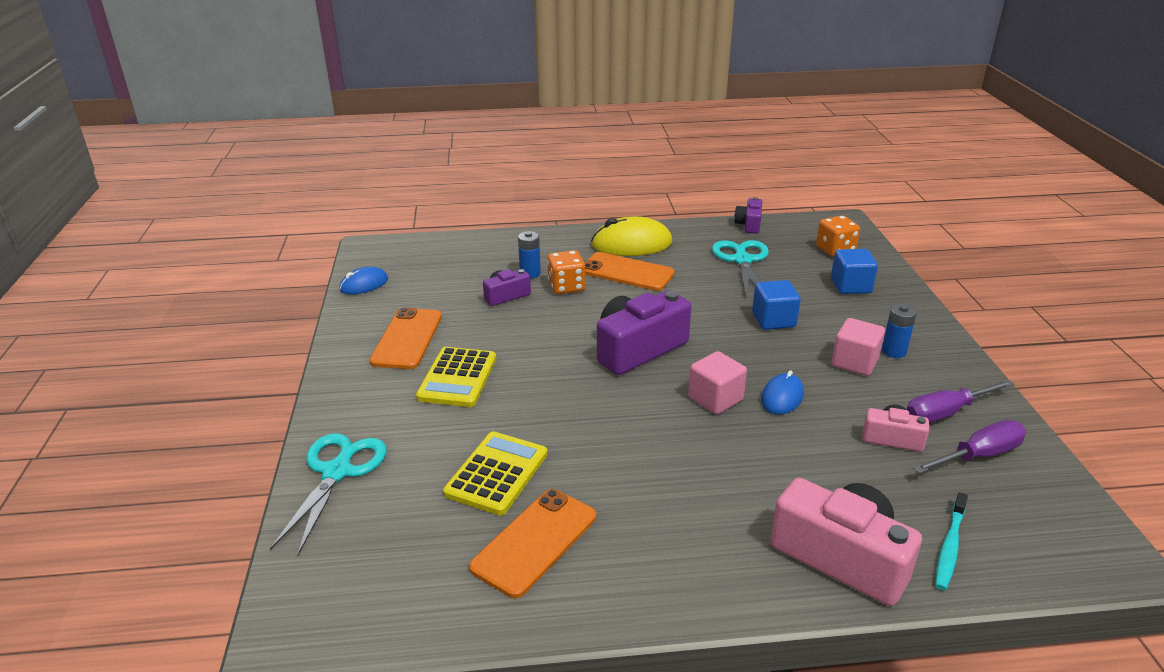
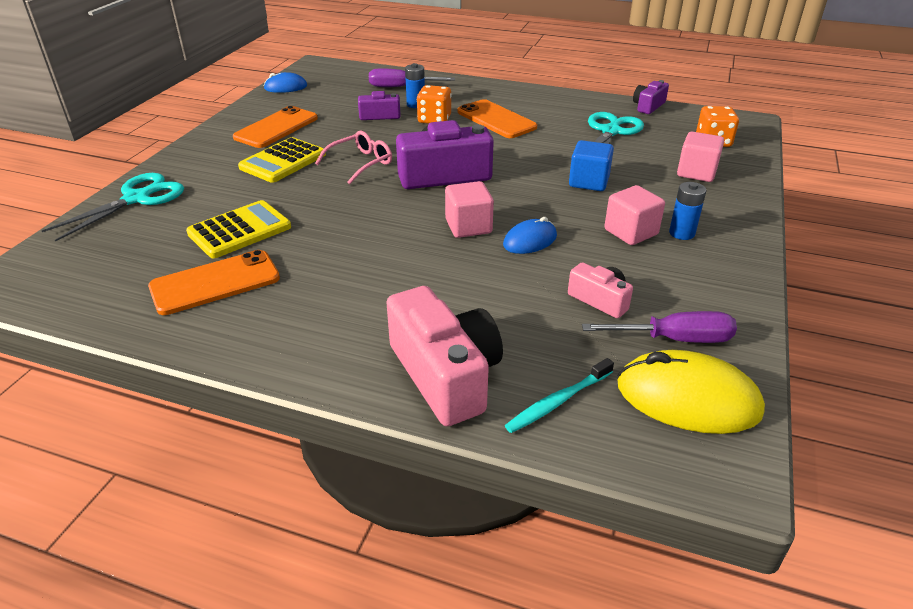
camera: 25 degrees right, 5 degrees up
(543, 358) = (360, 163): none -> pink glasses
(631, 244) = (523, 100): yellow mouse -> yellow mouse (687, 398)
(850, 286) = (696, 172): blue cube -> pink cube
(945, 413) = (678, 295): purple screwdriver -> purple screwdriver (400, 87)

